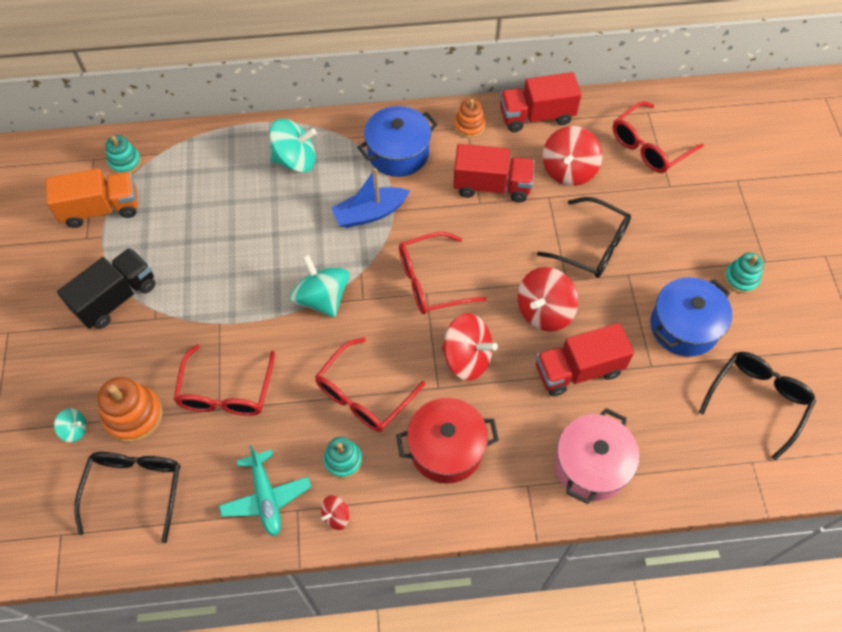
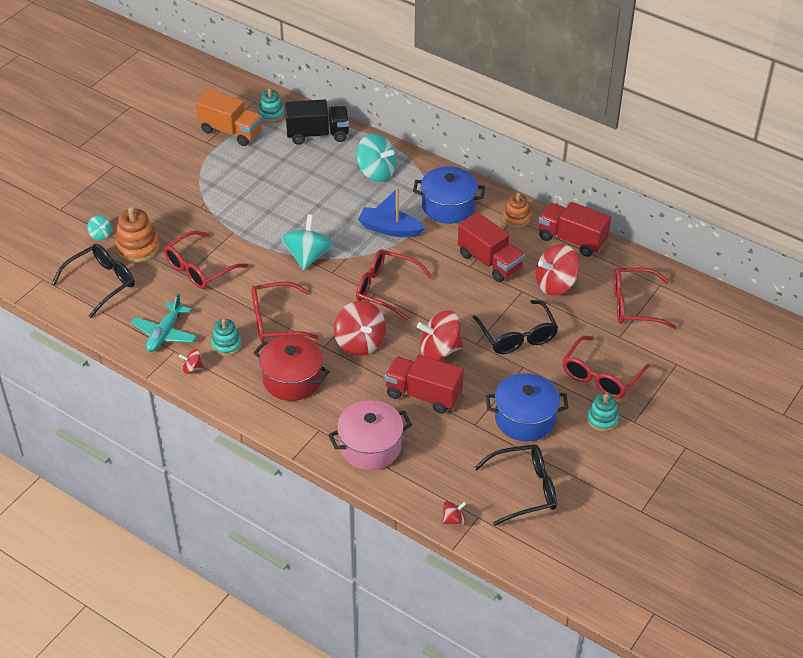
camera: 40 degrees right, 15 degrees down
(116, 298) = (190, 183): black truck -> black truck (317, 134)
(696, 236) = (600, 376): none -> red glasses
(737, 482) = (453, 519): none -> red spinning top

